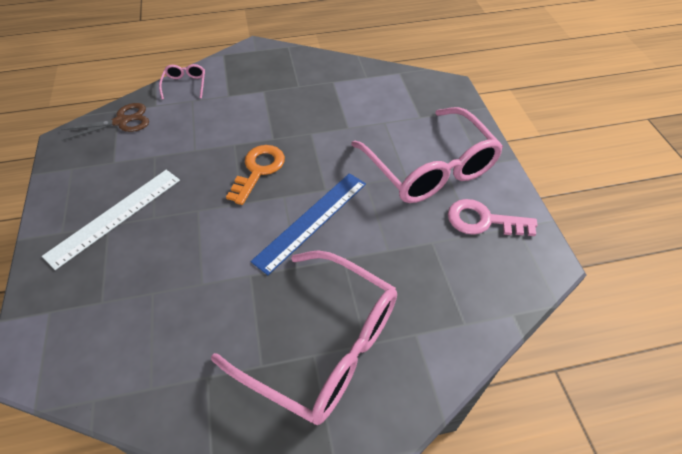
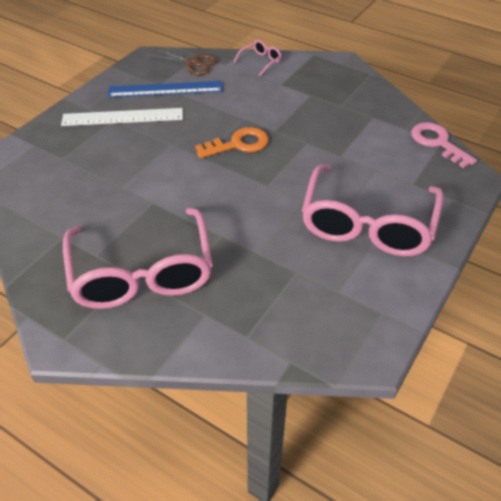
camera: 45 degrees right, 5 degrees down
(311, 221) = (231, 198): blue ruler -> blue ruler (165, 89)
(483, 220) = (359, 288): pink key -> pink key (437, 143)

